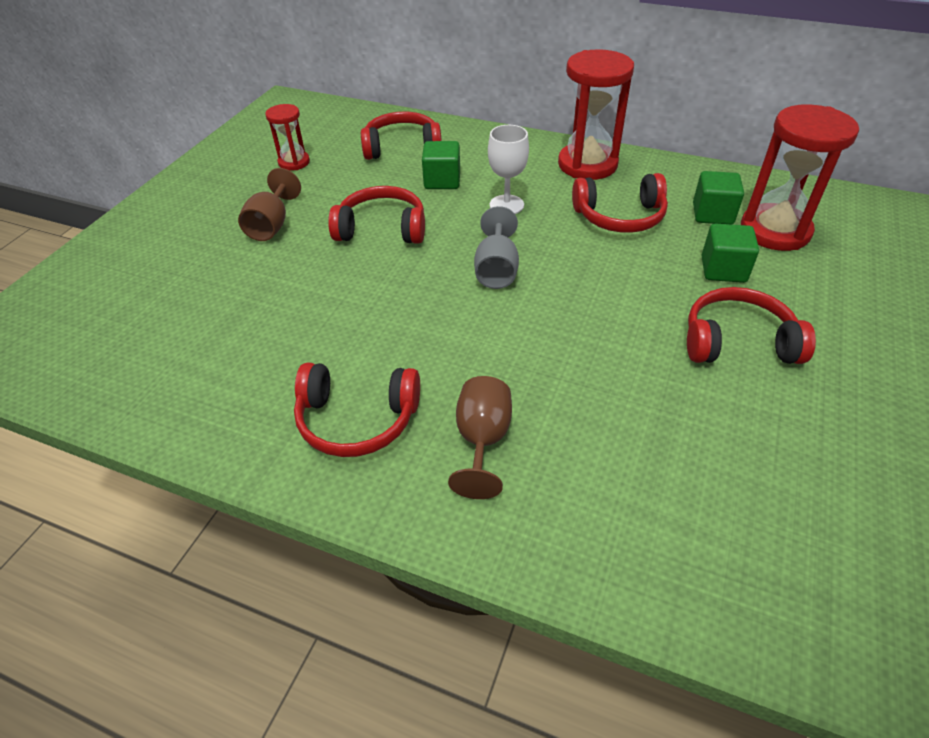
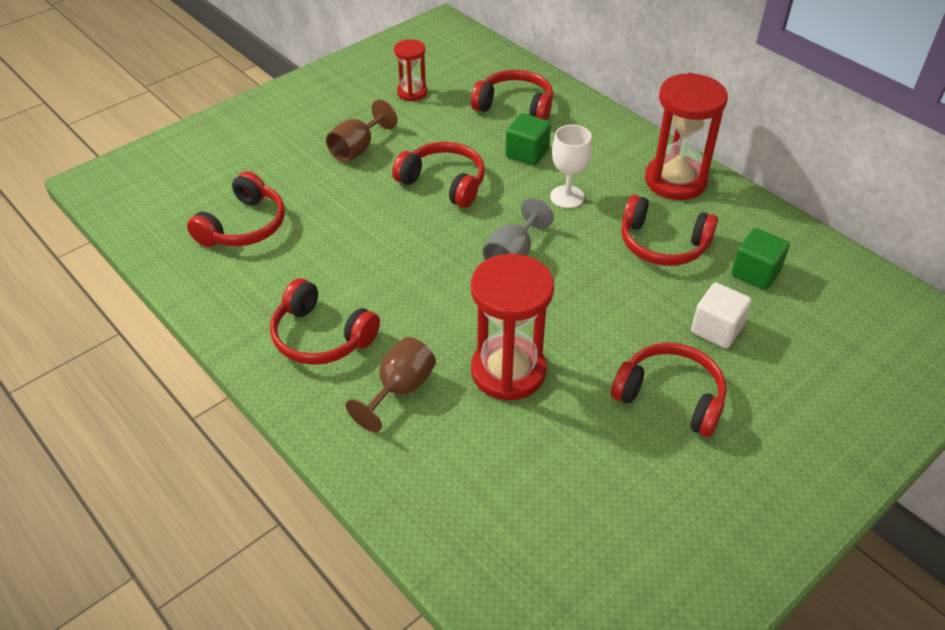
camera: 25 degrees right, 0 degrees up
(190, 337) = (243, 226): none -> red headphones
(723, 269) = (716, 329): green cube -> white cube
(775, 231) = (803, 311): red hourglass -> red hourglass (508, 371)

